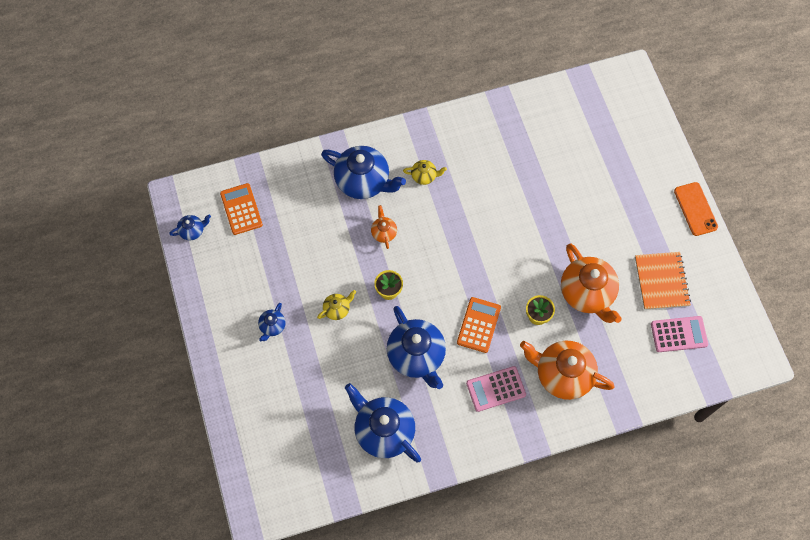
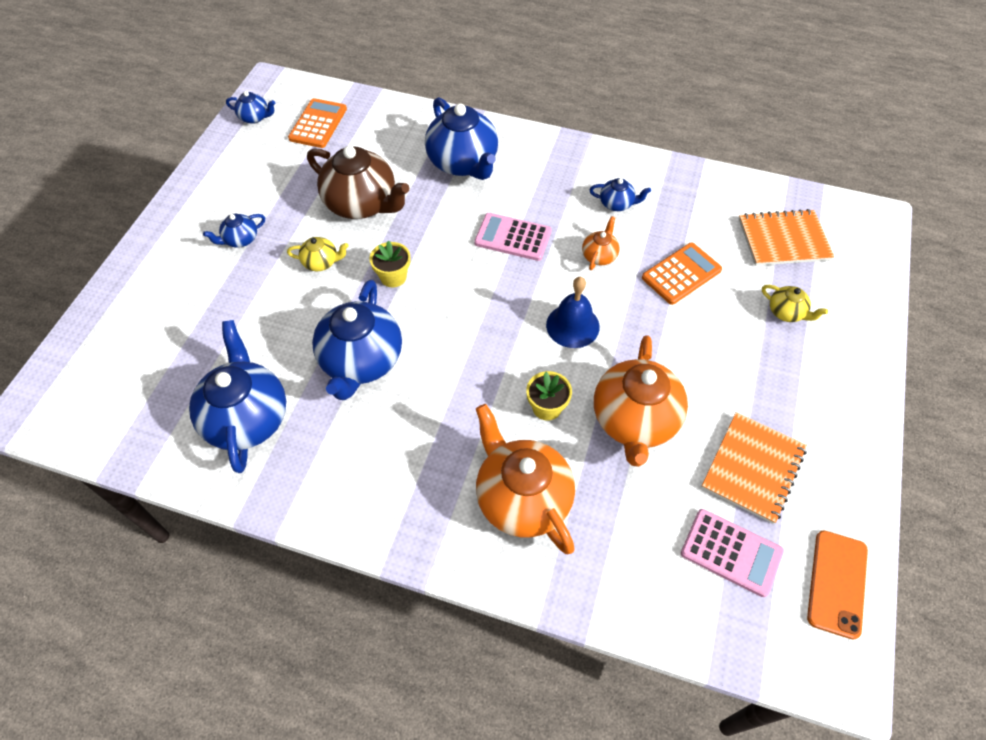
camera: 35 degrees right, 10 degrees down
(325, 252) = (362, 204): none -> brown teapot
(384, 232) = (441, 219): orange teapot -> orange teapot (599, 256)
(424, 176) = (534, 191): yellow teapot -> yellow teapot (786, 312)
(478, 325) = (464, 373): orange calculator -> orange calculator (681, 274)
(480, 154) = (617, 204): none -> blue teapot
(496, 389) = (421, 458): pink calculator -> pink calculator (513, 237)
(515, 256) = (572, 325): none -> blue bell
(590, 122) = (783, 240): none -> orange notebook
(695, 209) = (867, 409): orange phone -> orange phone (837, 583)

